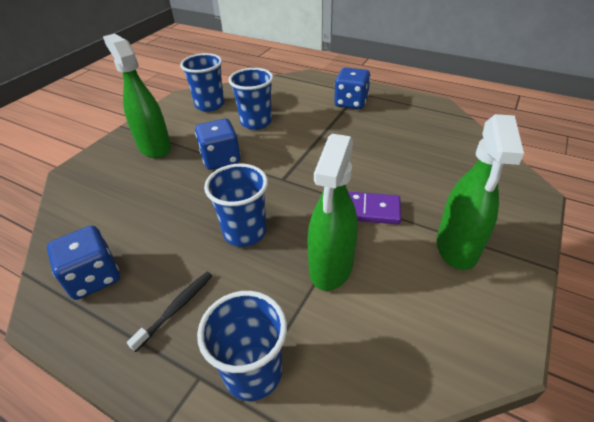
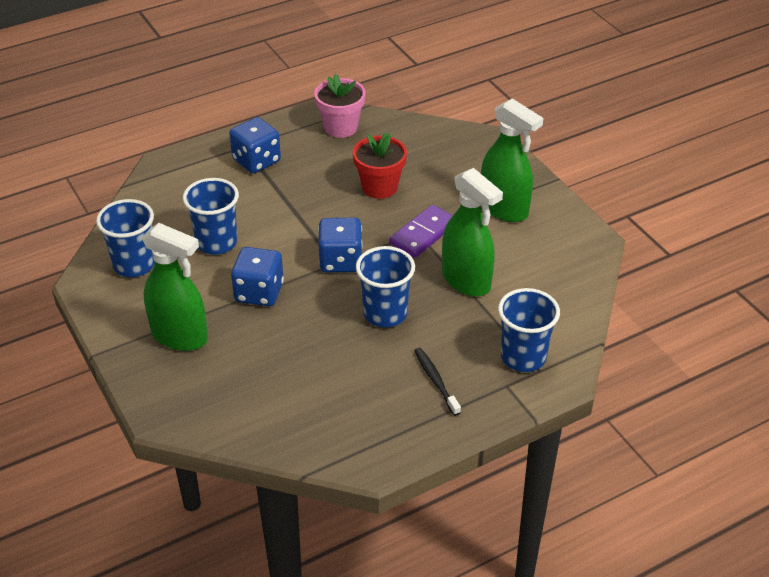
camera: 60 degrees left, 0 degrees up
(94, 277) = (356, 425): blue dice -> blue dice (341, 261)
(154, 147) = (180, 336): green spray bottle -> green spray bottle turned 150 degrees counterclockwise
(391, 162) = (379, 187): none -> red flower pot
(430, 117) = (341, 127): none -> pink flower pot

